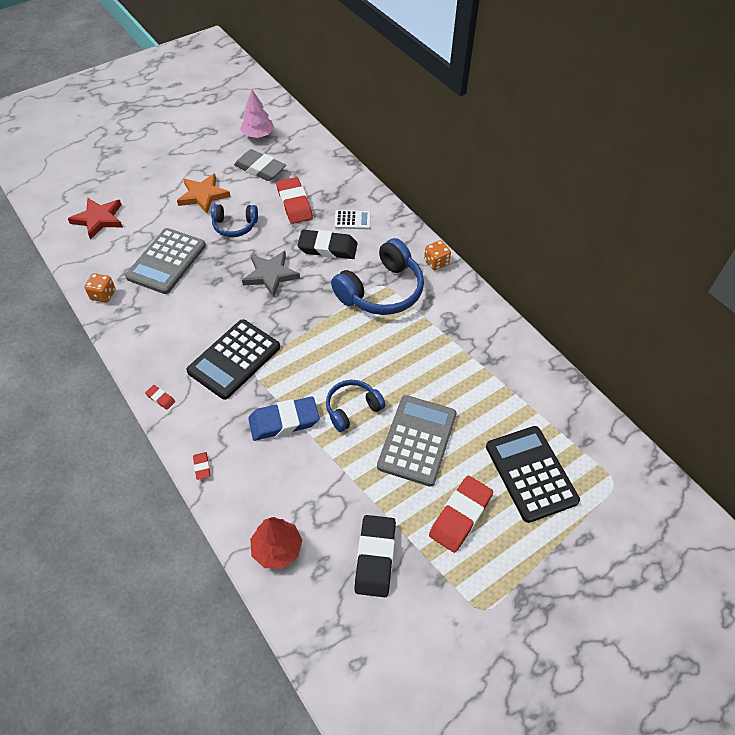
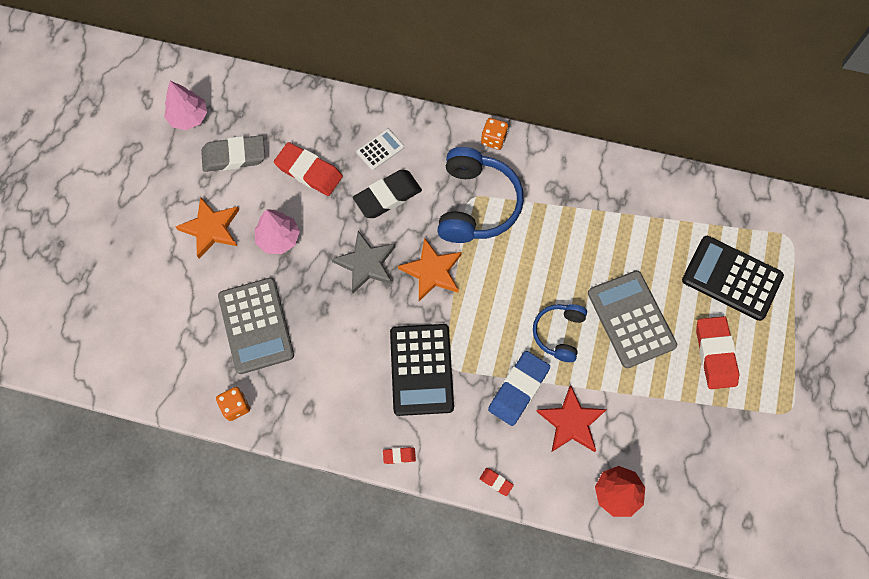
camera: 40 degrees left, 15 degrees up
(99, 219) = (136, 334): red star -> red star (571, 422)
(235, 226) = (278, 238): blue headphones -> pink tree
(307, 308) = (432, 271): none -> orange star
(375, 557) = (689, 437): black eraser -> none

